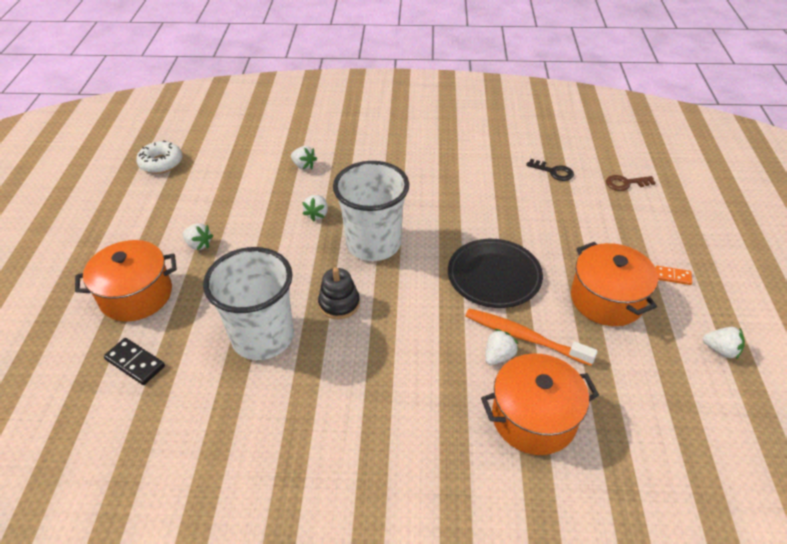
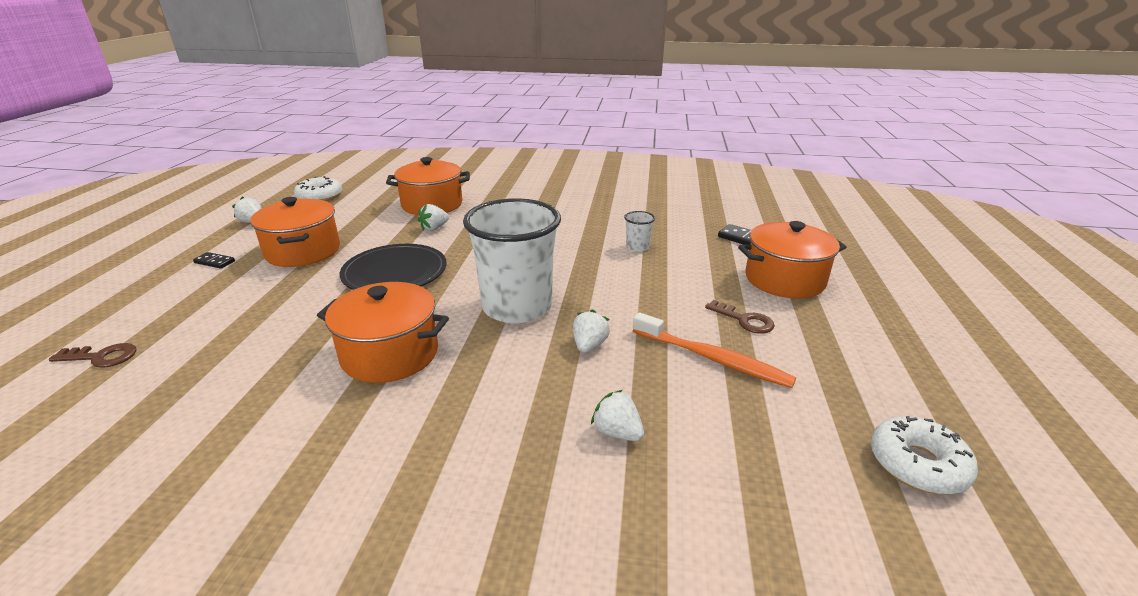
camera: 175 degrees left, 15 degrees down
(199, 245) = (744, 320): white strawberry -> brown key
(263, 337) = (637, 247): white cup -> white cup, size x0.40
(339, 304) = (565, 262): black stacking toy -> none
(447, 199) = (390, 354): none -> orange pot
(524, 337) = (404, 236): orange toothbrush -> orange toothbrush (713, 358)
(553, 172) = (182, 384): black key -> none
(672, 276) = (214, 262): orange domino -> black domino
(709, 429) = (320, 196): none -> white donut

